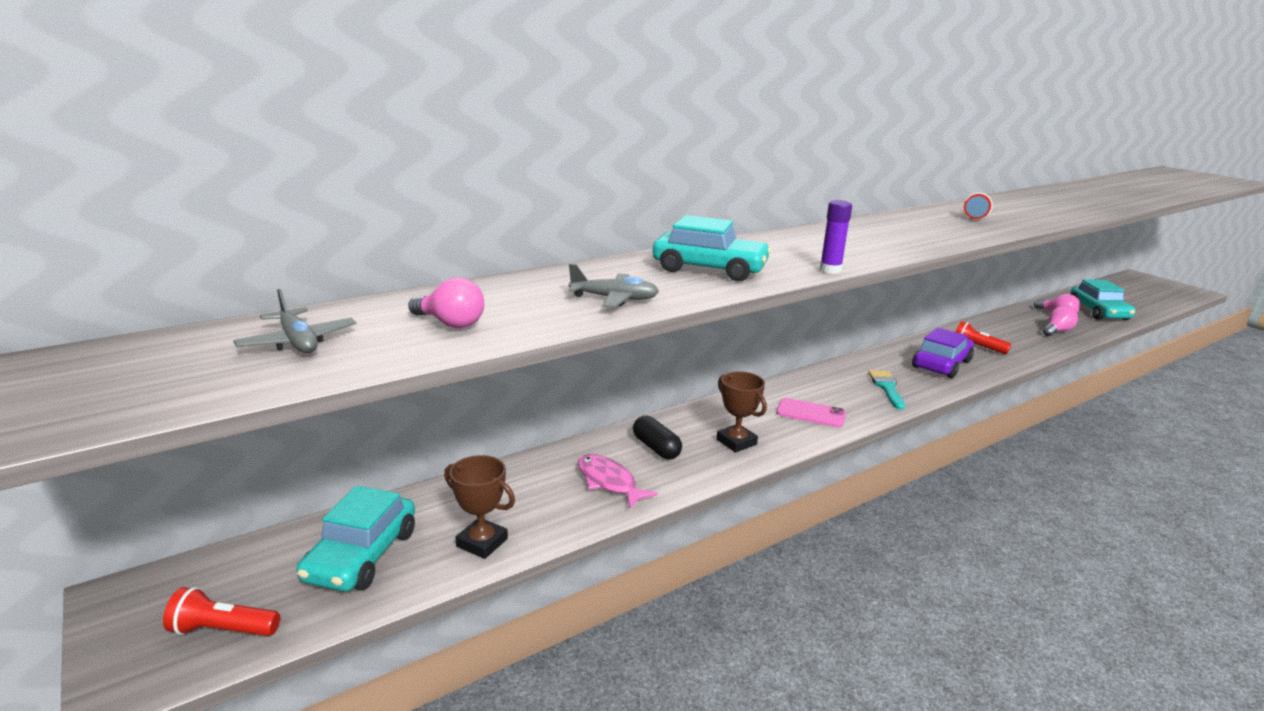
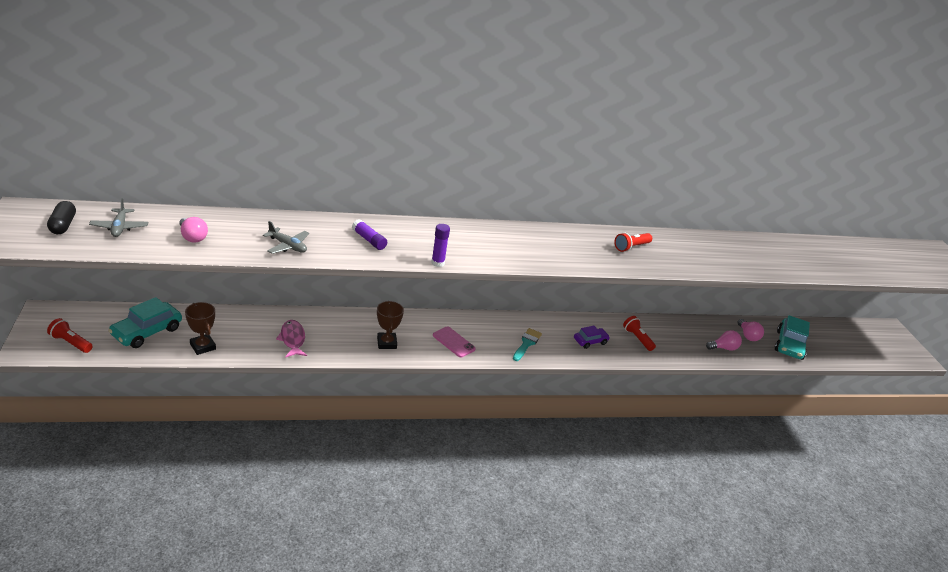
camera: 20 degrees right, 10 degrees up
(656, 448) = (338, 329): black capsule -> black capsule (63, 225)
(709, 269) = (369, 240): turquoise car -> purple glue stick
(941, 364) = (590, 341): purple car -> purple car, size x0.60

